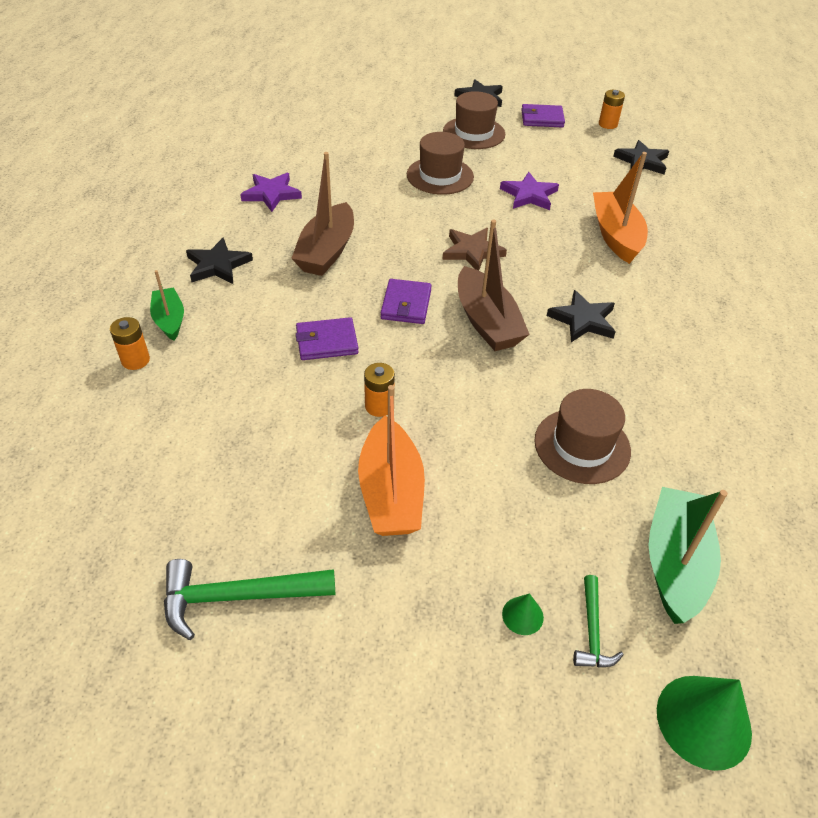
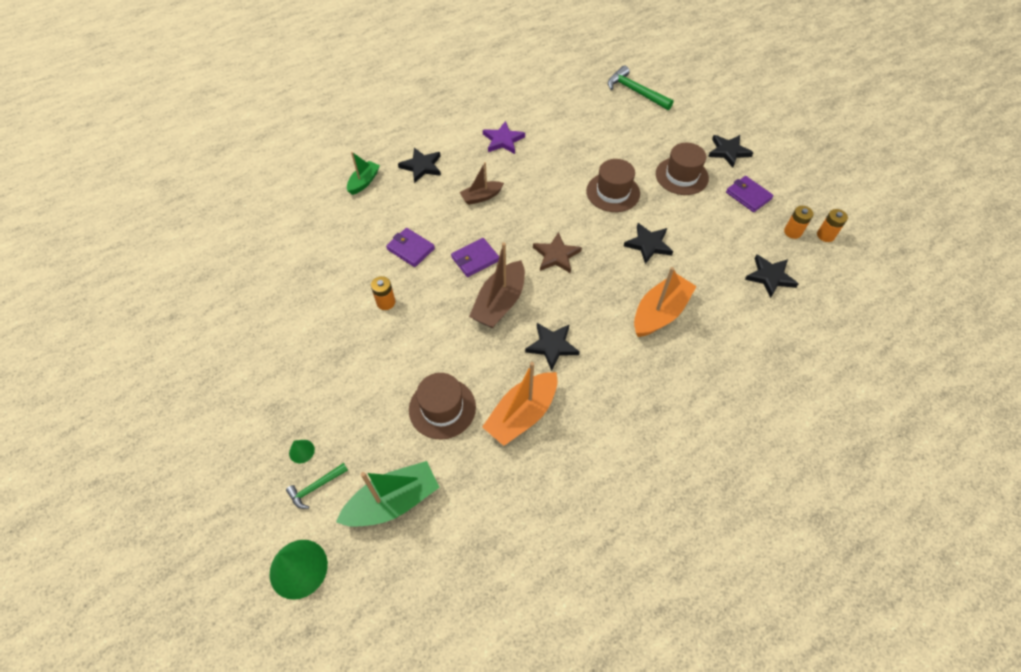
camera: 50 degrees right, 10 degrees up
(135, 360) = (326, 193): orange battery -> orange battery (825, 235)
(238, 597) = (226, 335): green hammer -> green hammer (635, 92)
(326, 251) = (481, 197): brown boat -> brown boat, size x0.60
(391, 492) = (332, 347): orange boat -> orange boat (522, 414)
(529, 195) = (648, 244): purple star -> black star

